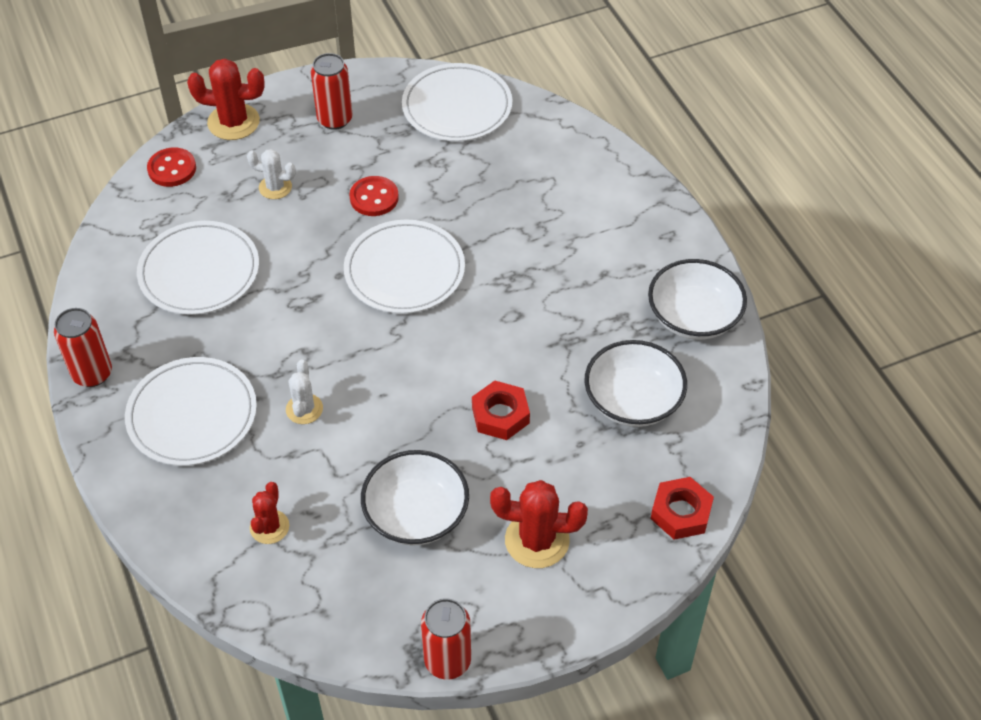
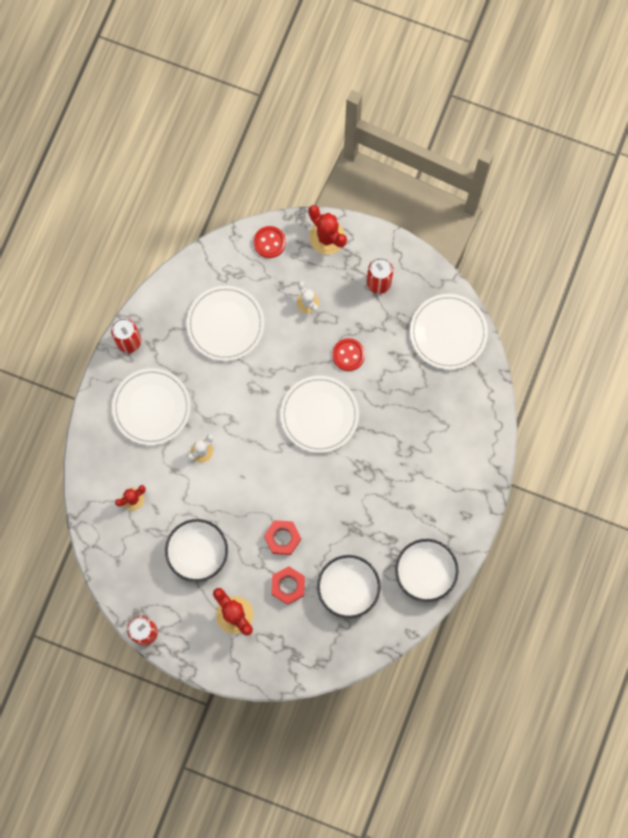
camera: 45 degrees right, 25 degrees up
(681, 512) = (308, 662): red nut -> red nut (288, 586)

